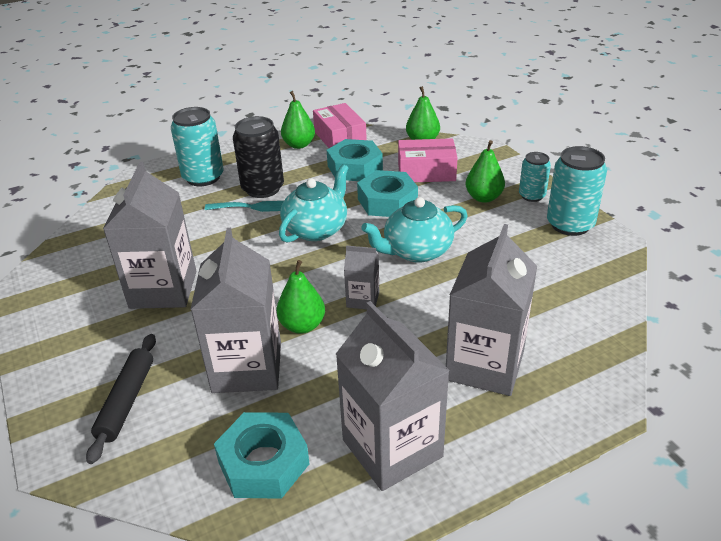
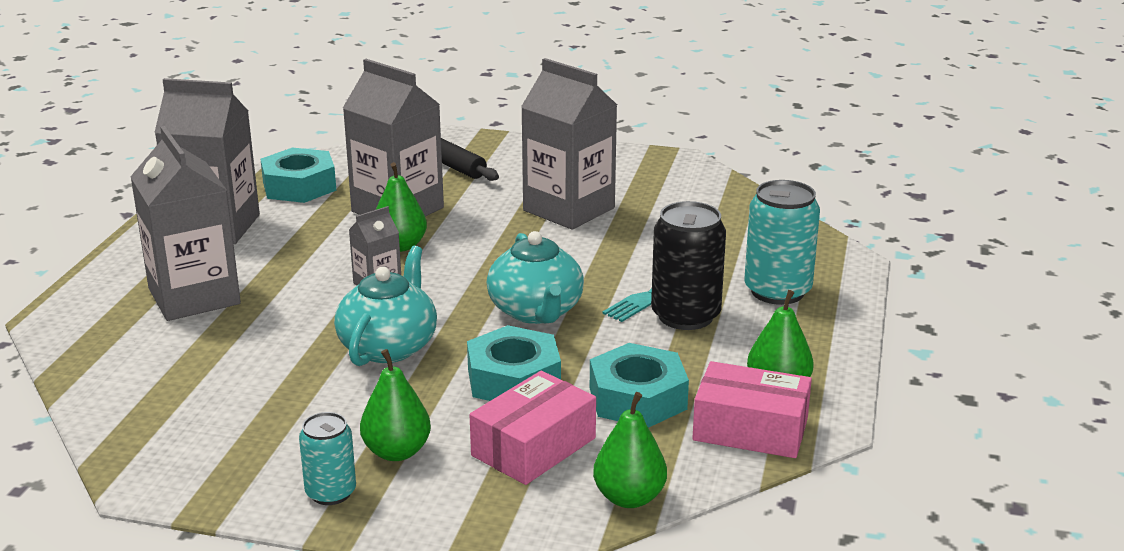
camera: 130 degrees right, 10 degrees down
(570, 224) = (230, 476): turquoise can -> none

